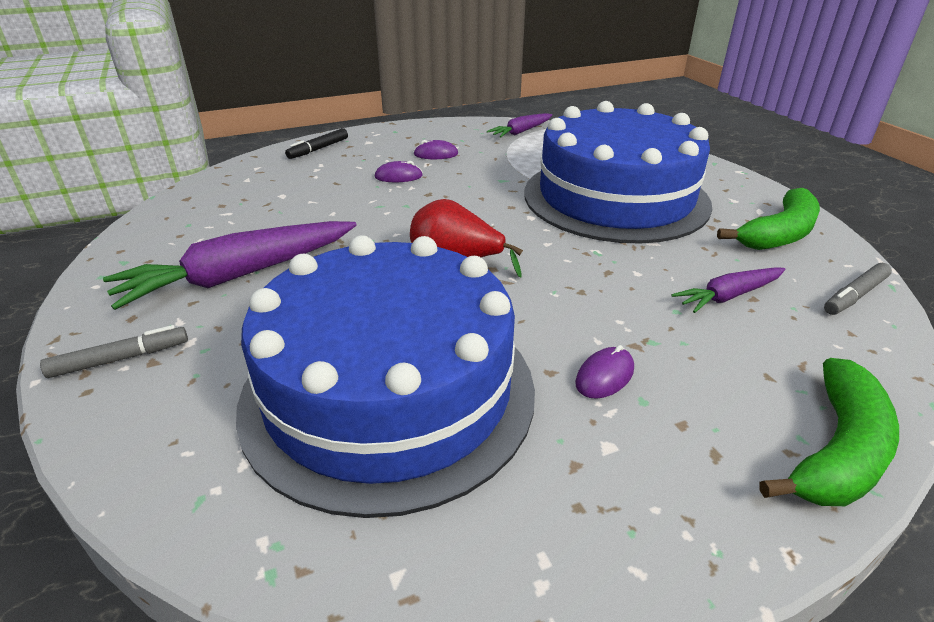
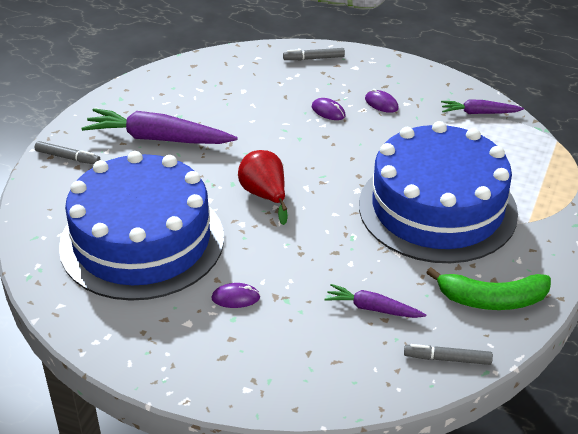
camera: 45 degrees right, 5 degrees up
(318, 149) = (313, 58): black marker -> grey marker
(837, 450) = (273, 395): green banana -> none

